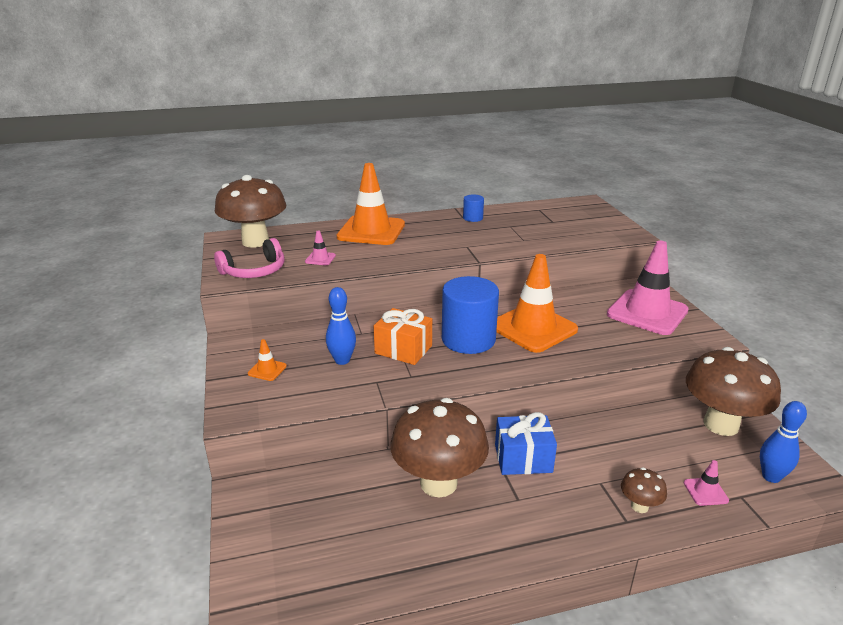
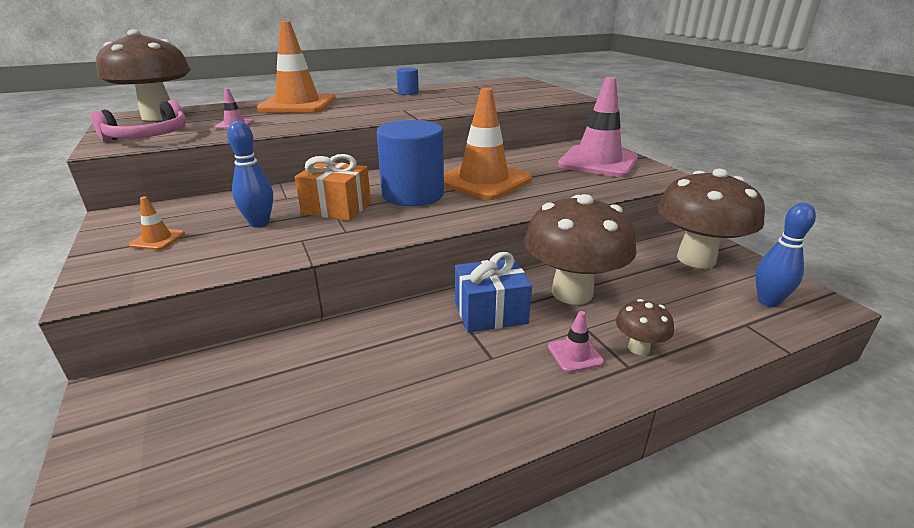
camera: 10 degrees left, 0 degrees up
(438, 483) = (388, 351): brown mushroom -> brown mushroom (572, 293)
(705, 491) = (706, 324): pink traffic cone -> pink traffic cone (575, 354)

